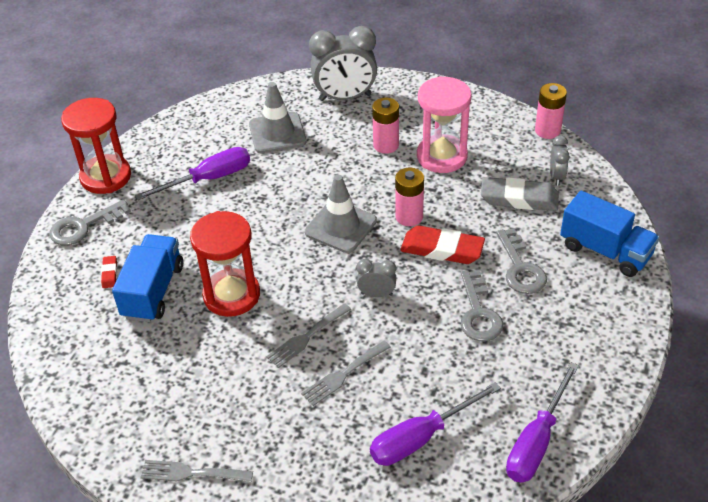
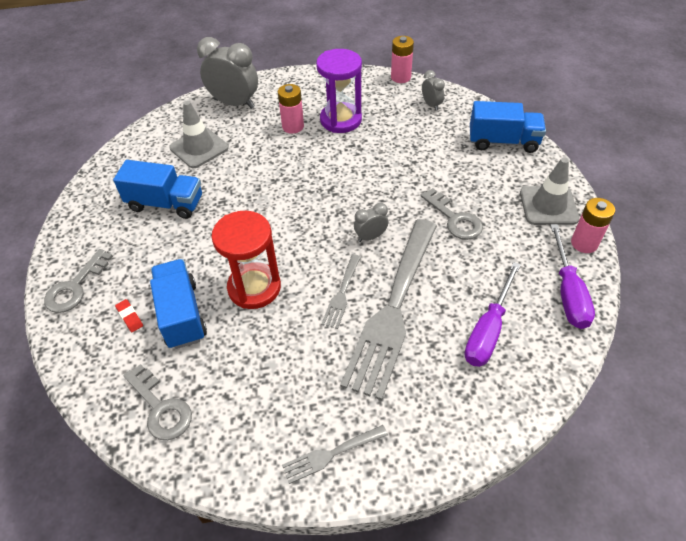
camera: 30 degrees left, 5 degrees up
(106, 177) = (68, 237): red hourglass -> none
(209, 179) = (166, 203): purple screwdriver -> blue truck
(341, 226) = (304, 198): grey traffic cone -> grey traffic cone (548, 206)
(343, 375) = (393, 310): grey fork -> grey fork, size x2.35
(345, 97) = (234, 104): grey clock -> grey clock turned 120 degrees counterclockwise
(409, 216) = (350, 171): pink battery -> pink battery (584, 243)
(441, 156) = (341, 120): pink hourglass -> purple hourglass
(442, 249) = (393, 185): red eraser -> none
(519, 198) = (418, 129): grey eraser -> none
(520, 268) = (457, 175): grey key -> grey key (161, 408)

